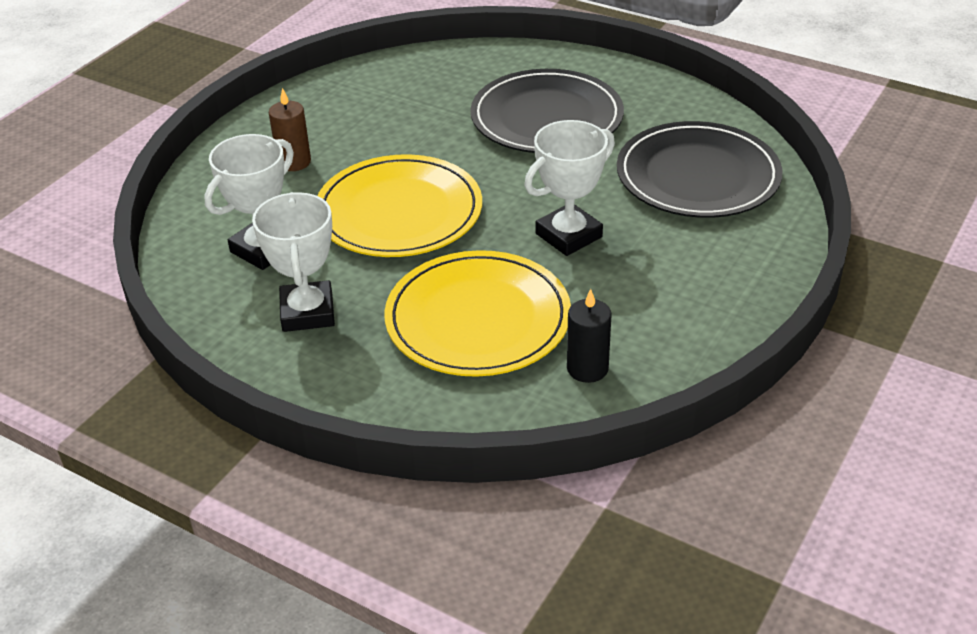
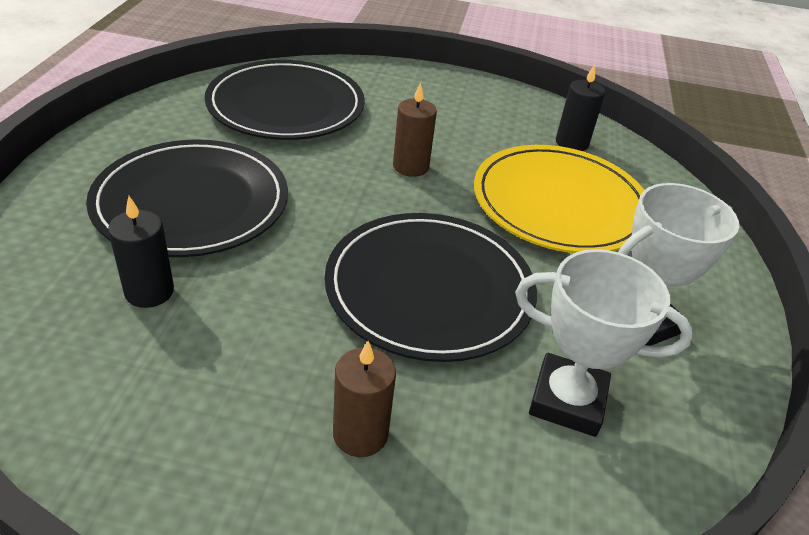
camera: 115 degrees left, 0 degrees up
(399, 212) = (429, 289): yellow plate -> black plate
(452, 99) = (149, 292): none -> black candle
(568, 235) = (410, 166): white trophy -> brown candle

